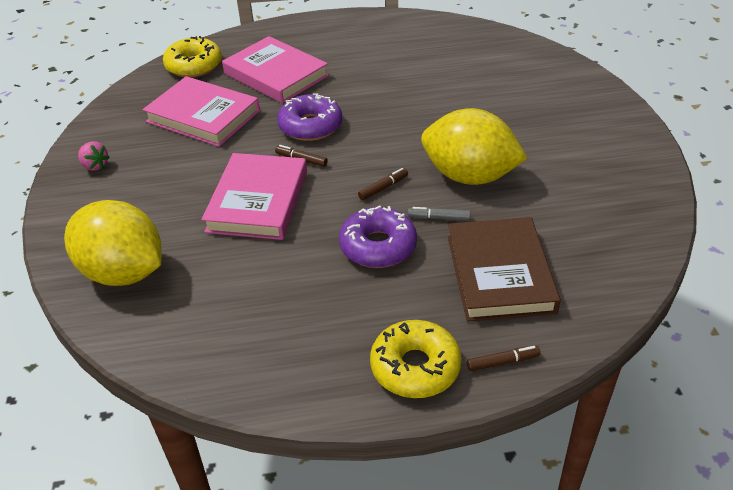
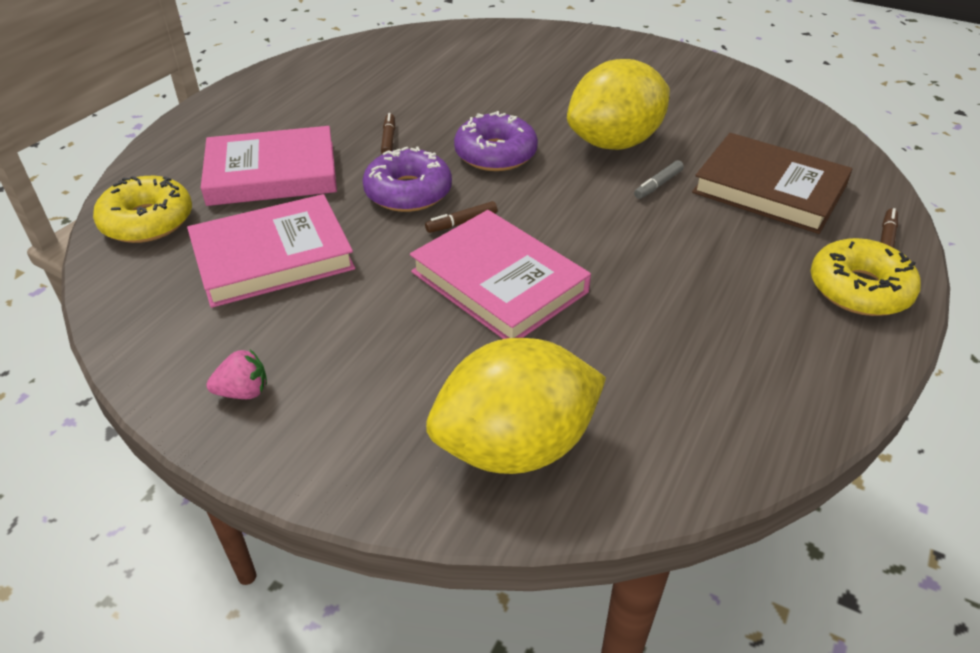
camera: 55 degrees left, 0 degrees up
(378, 246) = (664, 236): purple donut -> purple donut (495, 154)
(383, 188) = (575, 194): brown marker -> brown marker (388, 139)

